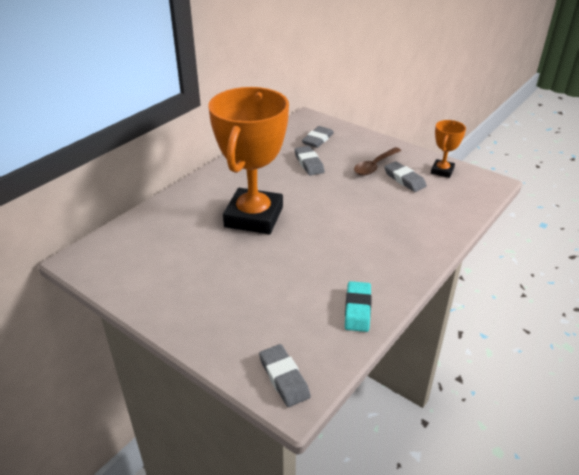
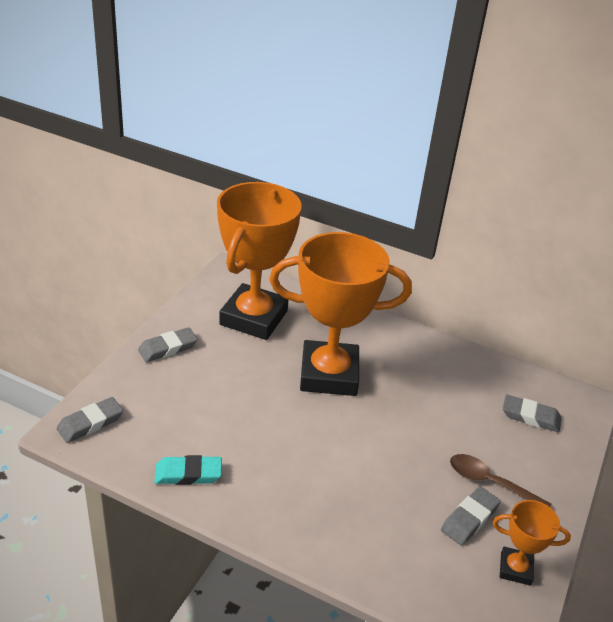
camera: 75 degrees right, 0 degrees up
(162, 250) = (254, 318): none -> orange trophy
(309, 163) = (463, 412): grey eraser -> grey eraser (168, 348)

